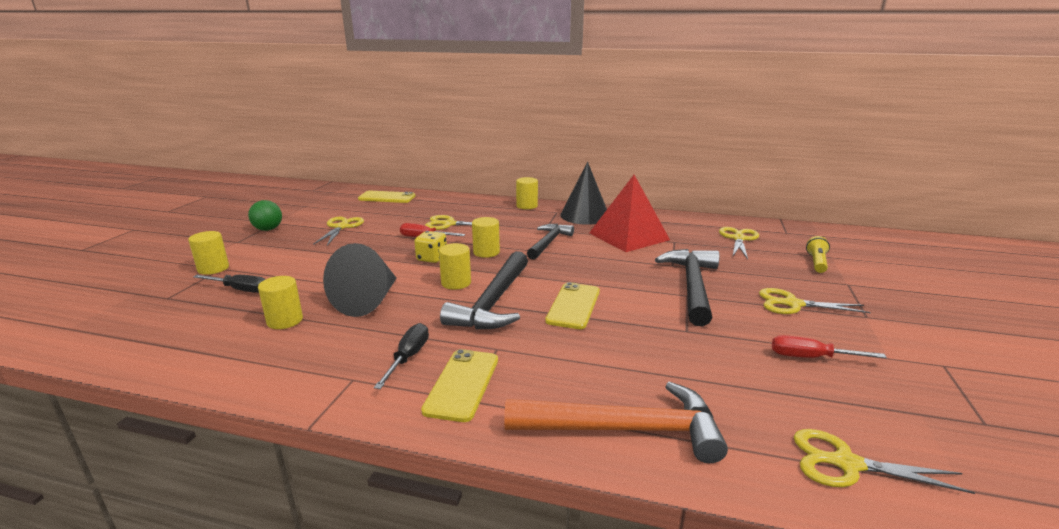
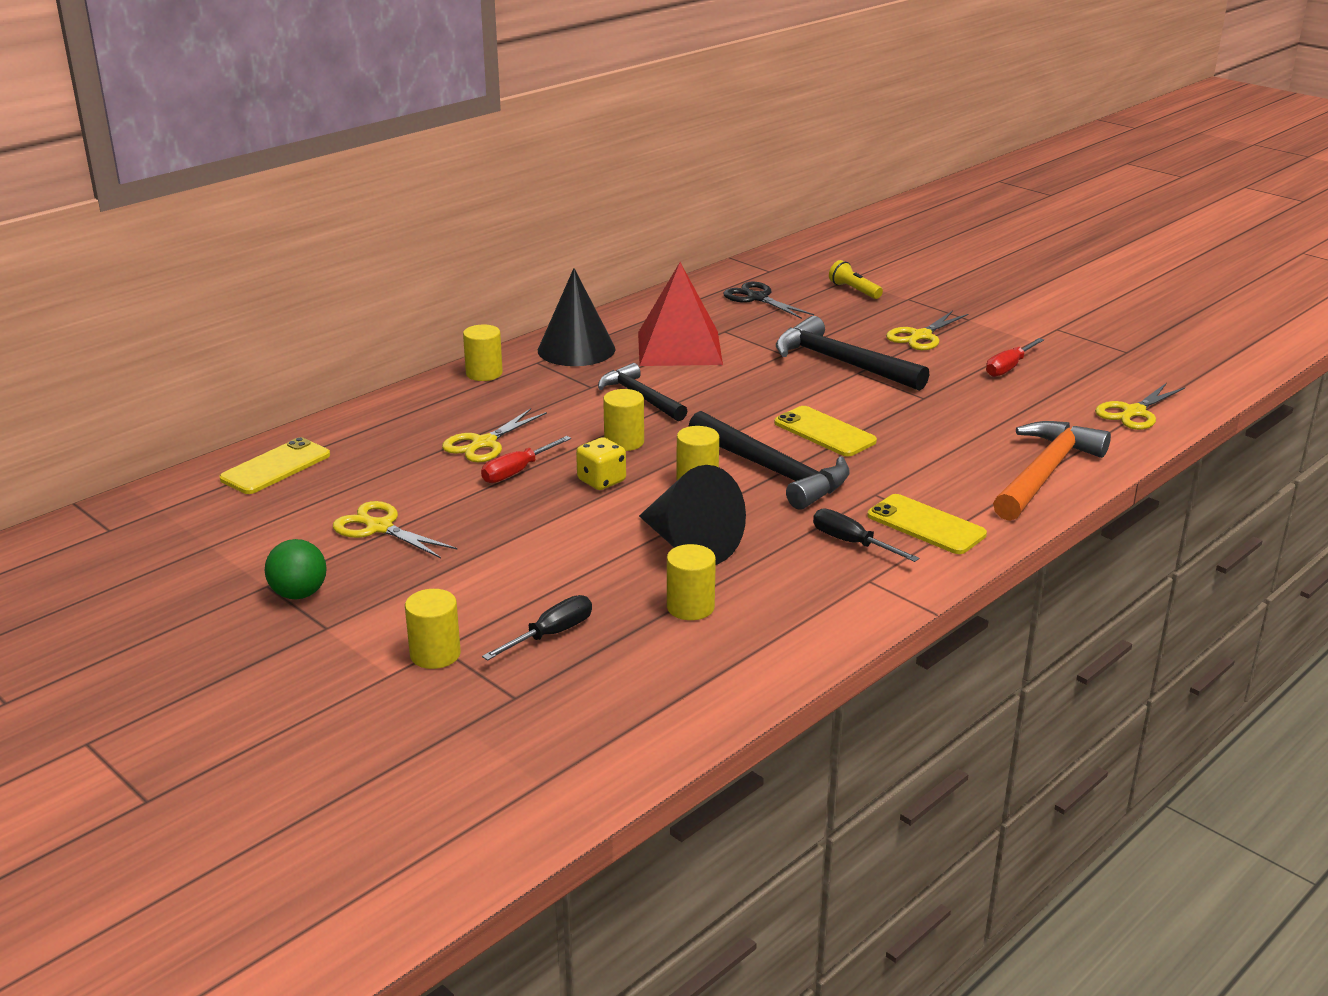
camera: 60 degrees left, 5 degrees up
(738, 239) = (757, 298): yellow scissors -> black scissors

